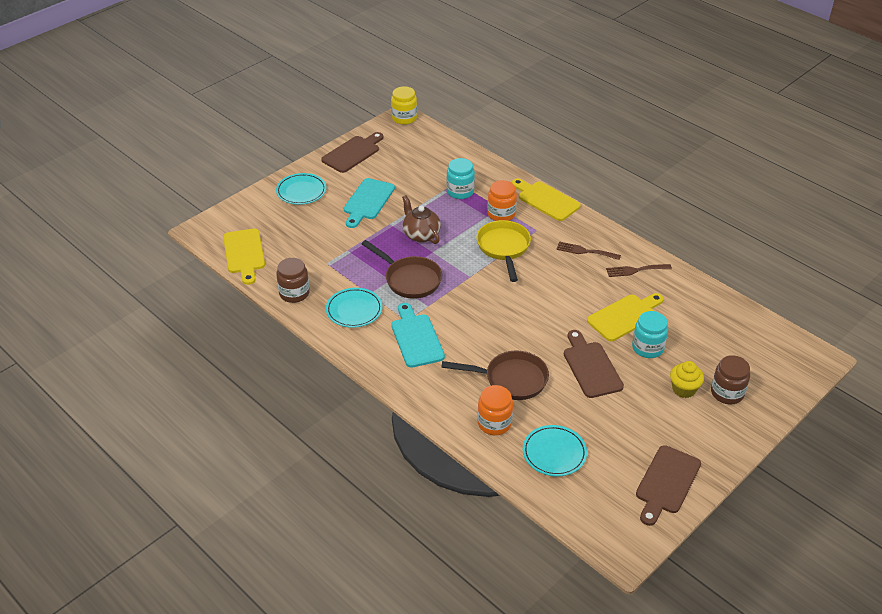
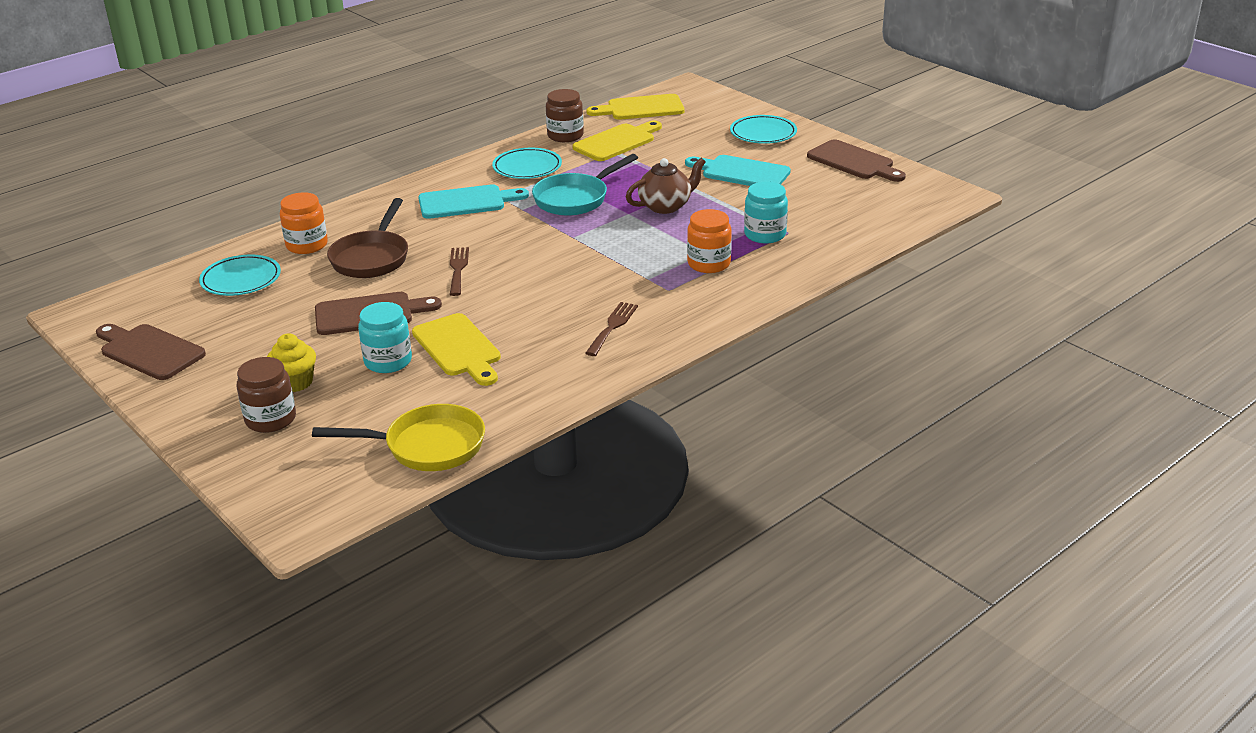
camera: 95 degrees right, 10 degrees down
(404, 118) = (953, 196): yellow jar -> none
(410, 279) = (575, 199): brown pan -> turquoise pan
(504, 248) = (629, 263): yellow pan -> yellow pan (427, 446)
(546, 200) = (744, 301): yellow cutting board -> yellow cutting board (617, 142)
(635, 270) = (559, 367): brown fork -> brown fork (458, 269)

